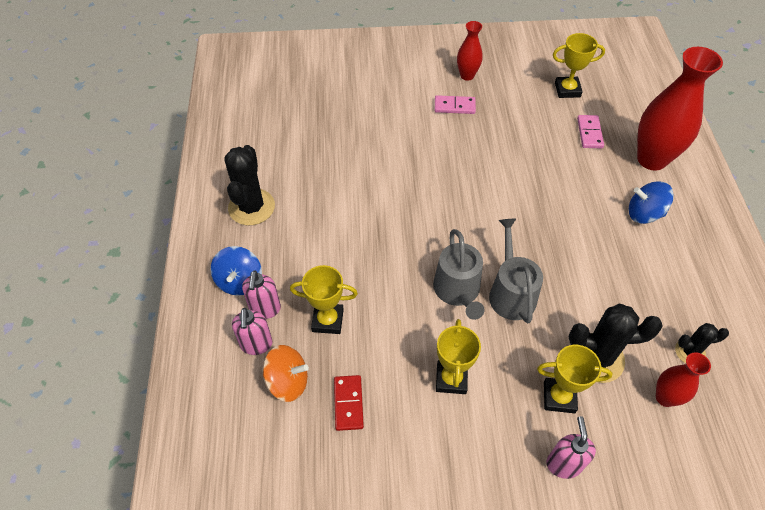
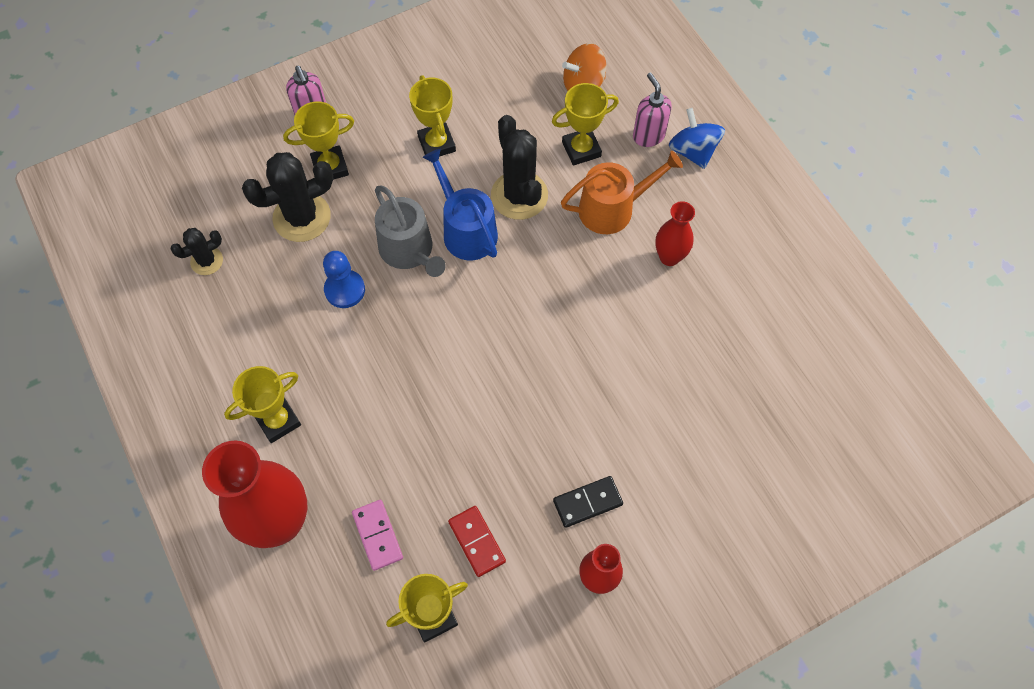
camera: 155 degrees right, 10 degrees up
(251, 207) = (744, 234): black cactus -> black cactus (519, 195)
(256, 344) = (633, 103): pink soap dispenser -> none
(333, 262) = (612, 208): none -> orange watering can
(348, 403) = (519, 89): red domino -> red domino (476, 542)
(454, 106) = (587, 502): pink domino -> black domino
(458, 291) = (466, 230): grey watering can -> blue watering can
(573, 283) = (345, 290): none -> blue pawn
(644, 214) = (278, 421): blue spinning top -> yellow trophy
(665, 397) = (228, 205): red vase -> red vase (669, 257)

